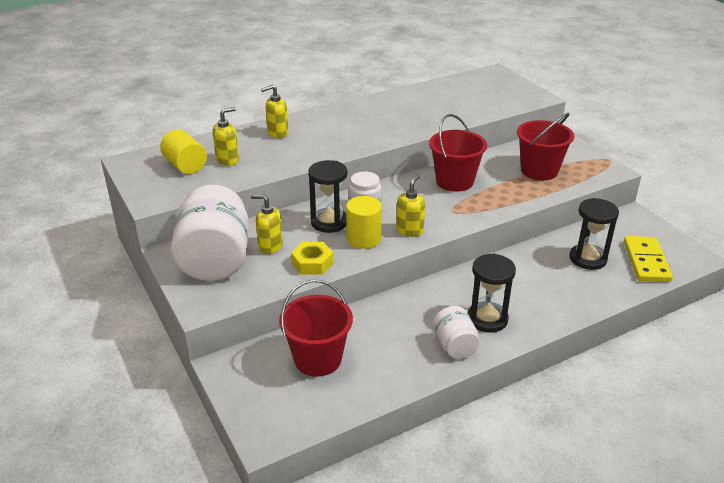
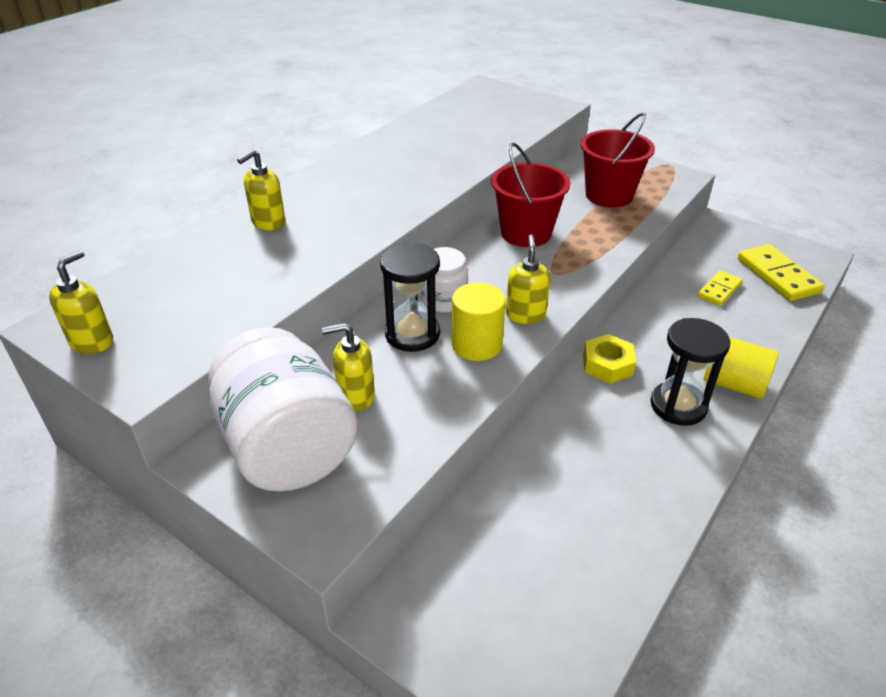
camera: 25 degrees left, 5 degrees up
(185, 166) = (159, 307): yellow cylinder -> yellow cylinder (733, 384)
(228, 160) = (222, 281): yellow soap dispenser -> yellow soap dispenser (92, 342)
(312, 263) = (435, 404): yellow nut -> yellow nut (607, 364)
(318, 359) = (517, 548): red bucket -> none
(454, 346) = (671, 458): white jar -> none
(588, 259) = (719, 290): black hourglass -> yellow domino

